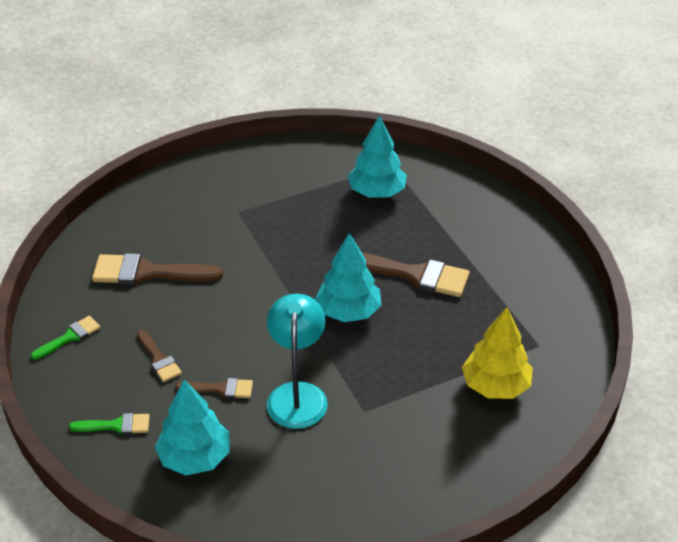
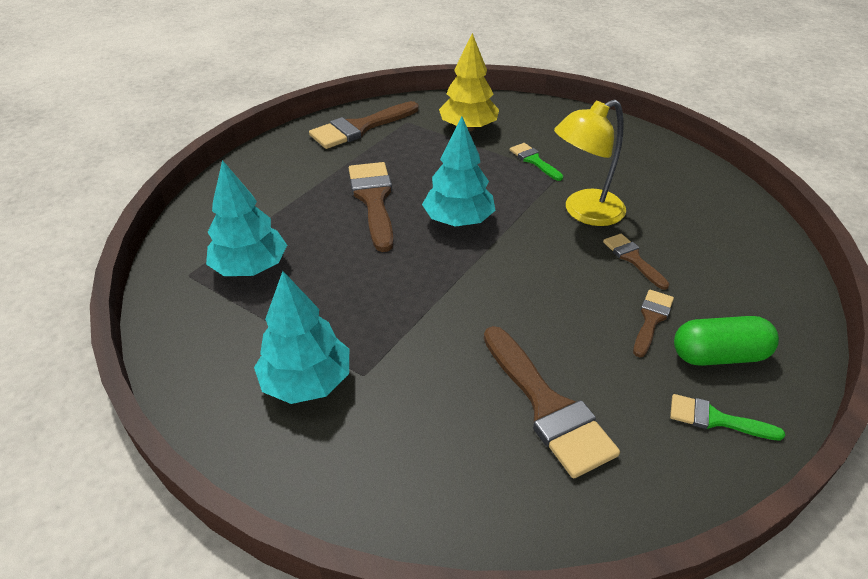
camera: 120 degrees left, 0 degrees up
(102, 372) = (718, 355): none -> green capsule
(116, 425) = (754, 306): green brush -> green brush (534, 160)
(195, 457) = (713, 240): turquoise tree -> turquoise tree (307, 382)
(297, 394) = (584, 212): turquoise lamp -> yellow lamp
(545, 307) = (360, 128): none -> brown brush

